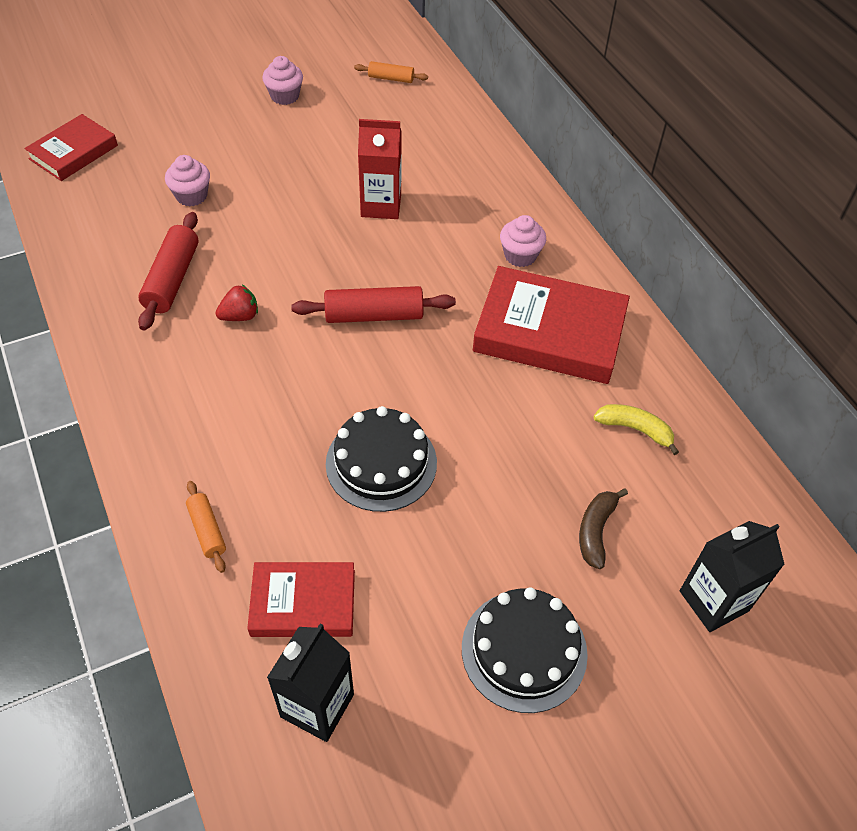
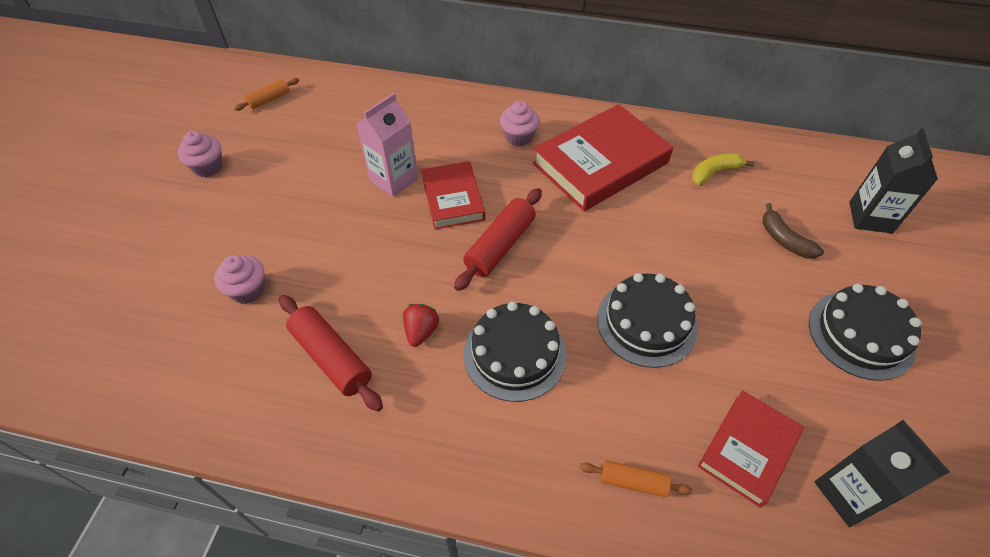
camera: 50 degrees left, 0 degrees up
(73, 152) = (84, 351): red book -> red book (453, 199)
(268, 387) = (515, 354): none -> black cake
(381, 205) = (394, 179): red carton -> pink carton

